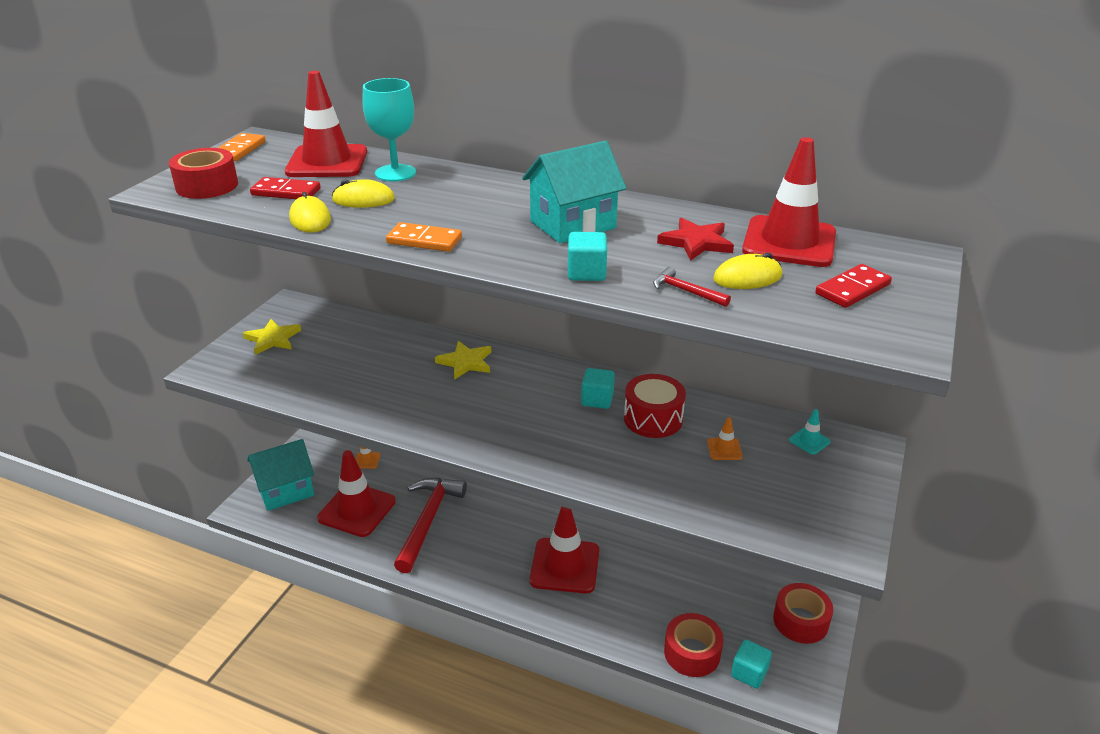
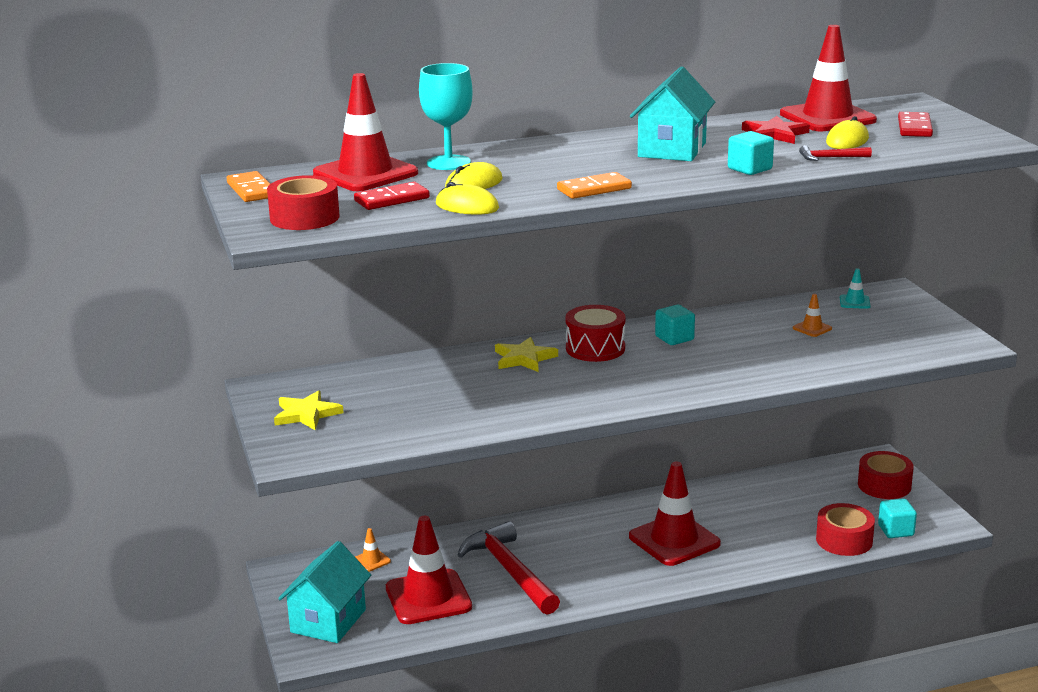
camera: 40 degrees left, 10 degrees down
(653, 419) = (735, 332): red drum -> red drum (595, 348)

